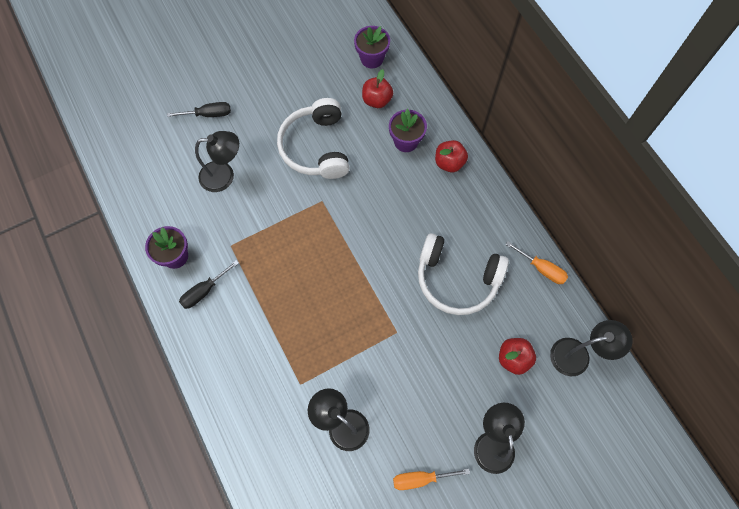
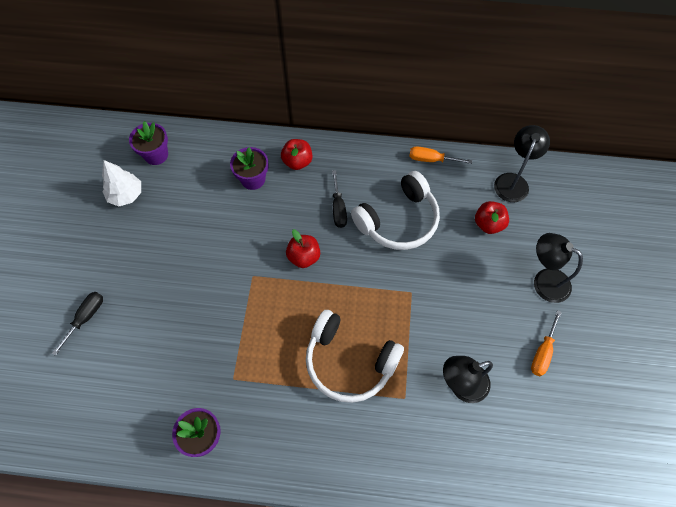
camera: 55 degrees left, 5 degrees down
(204, 291) = (259, 430): black screwdriver -> black screwdriver (338, 208)
(224, 176) = (160, 342): black lamp -> none
(316, 147) = (200, 248): white headphones -> white headphones (349, 361)
(322, 65) = (126, 195): none -> white tree
(377, 100) = (197, 176): red apple -> red apple (304, 257)
(541, 268) = (431, 159): orange screwdriver -> orange screwdriver turned 150 degrees counterclockwise

